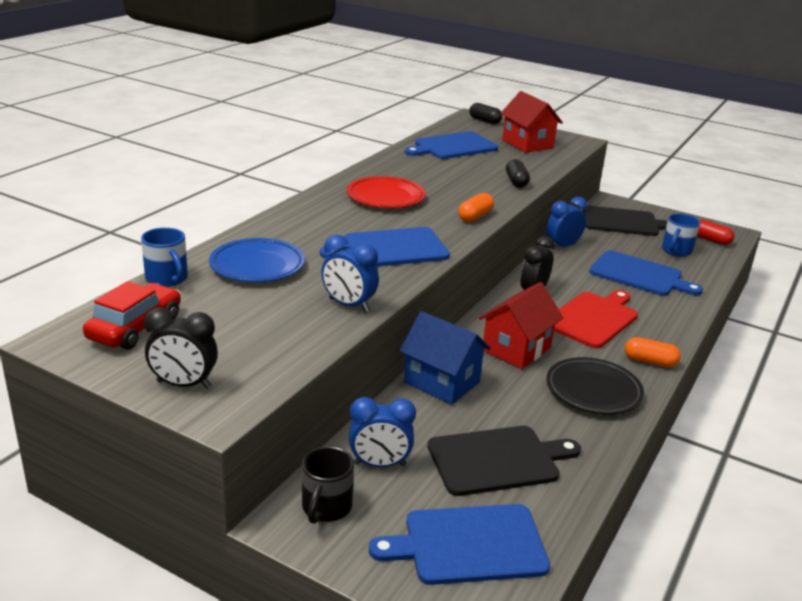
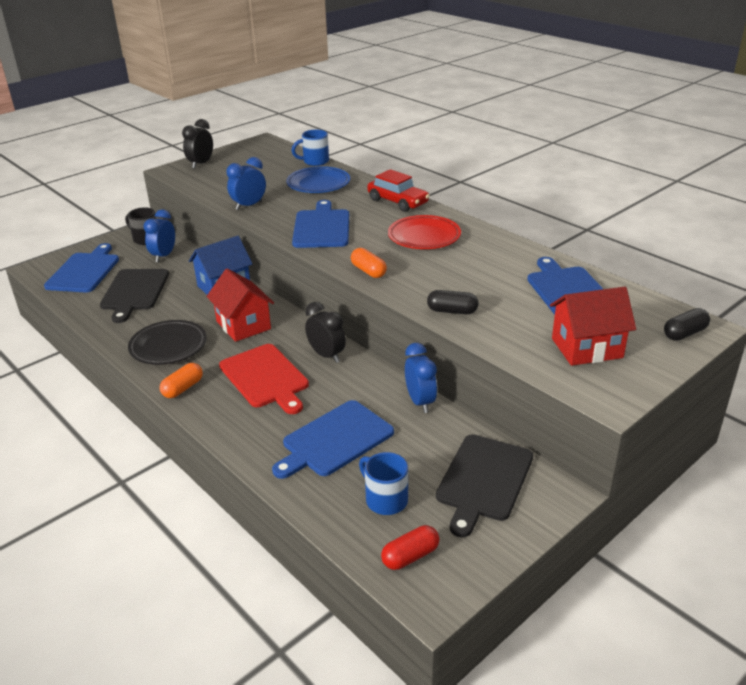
camera: 110 degrees right, 5 degrees up
(135, 328) = (263, 155): red car -> red car (398, 202)

